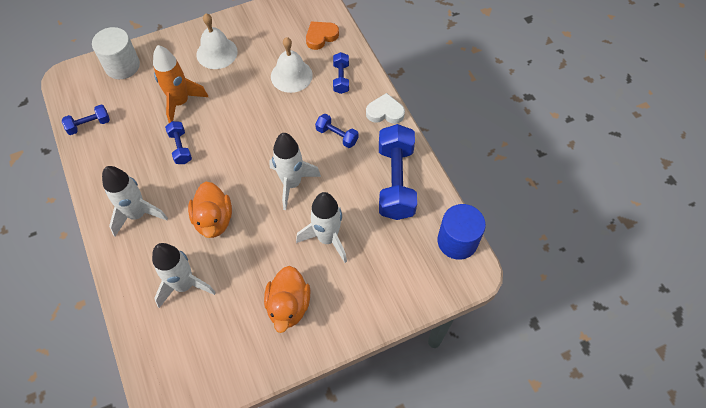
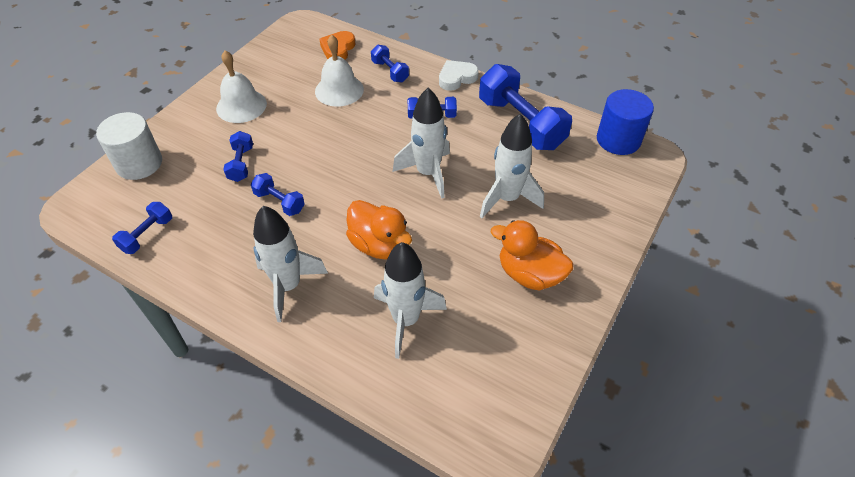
camera: 35 degrees left, 10 degrees down
(180, 102) = (241, 164): orange rocket -> blue dumbbell
(288, 306) = (529, 274): orange duck -> orange duck turned 150 degrees clockwise

